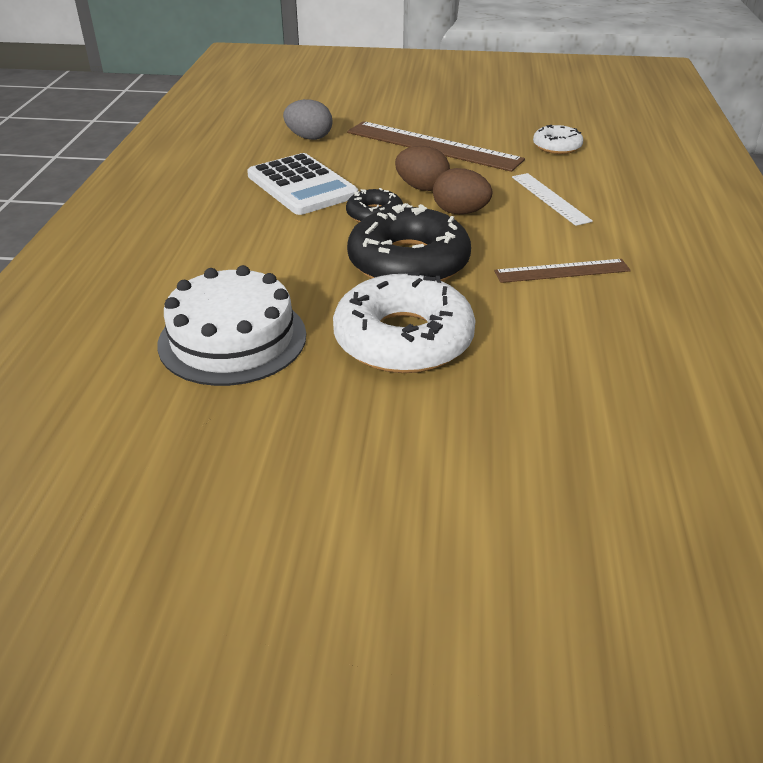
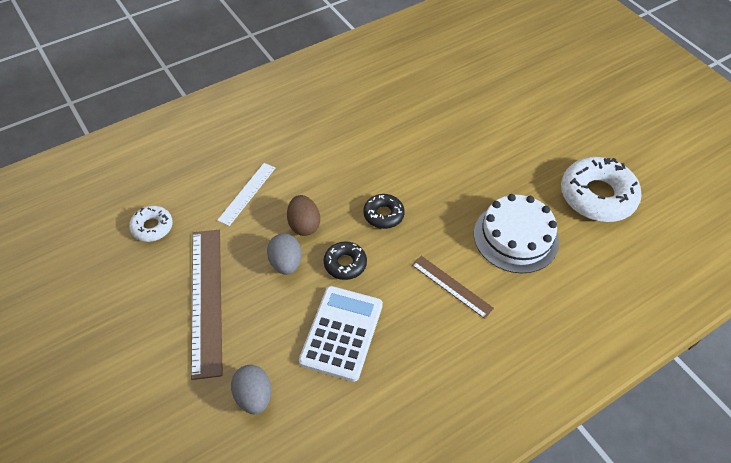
camera: 130 degrees left, 15 degrees up
(403, 339) = (448, 178): white donut -> white donut (597, 196)
(408, 262) = (383, 215): black donut -> black donut, size x0.52
(422, 188) = (286, 263): brown egg -> grey egg
(562, 271) = (333, 152): brown ruler -> brown ruler (451, 286)

